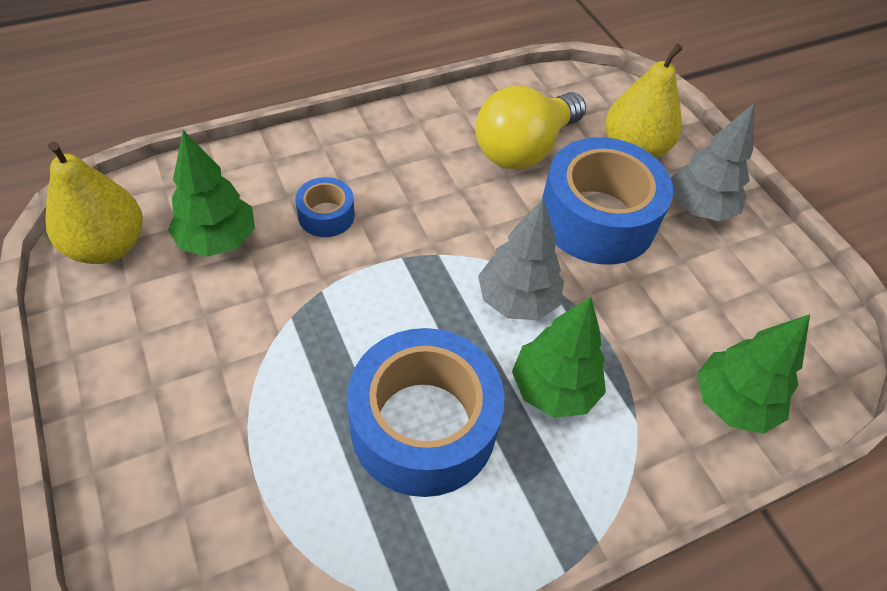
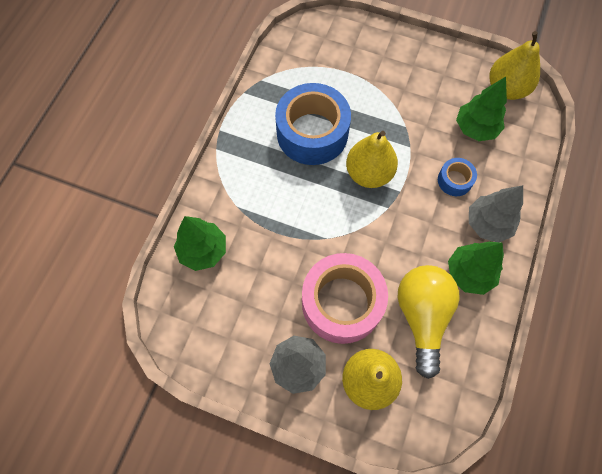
camera: 140 degrees right, 15 degrees up
(412, 306) = (369, 173): none -> yellow pear
(517, 300) = (332, 216): grey tree -> grey tree (488, 224)
(553, 389) = (280, 190): green tree -> green tree (469, 273)
(597, 218) = (342, 303): blue tape -> pink tape

